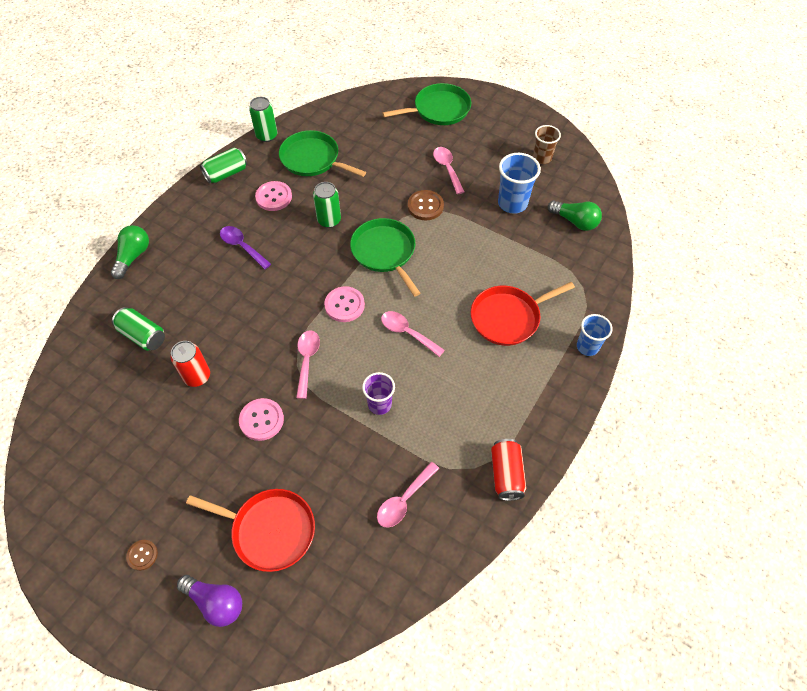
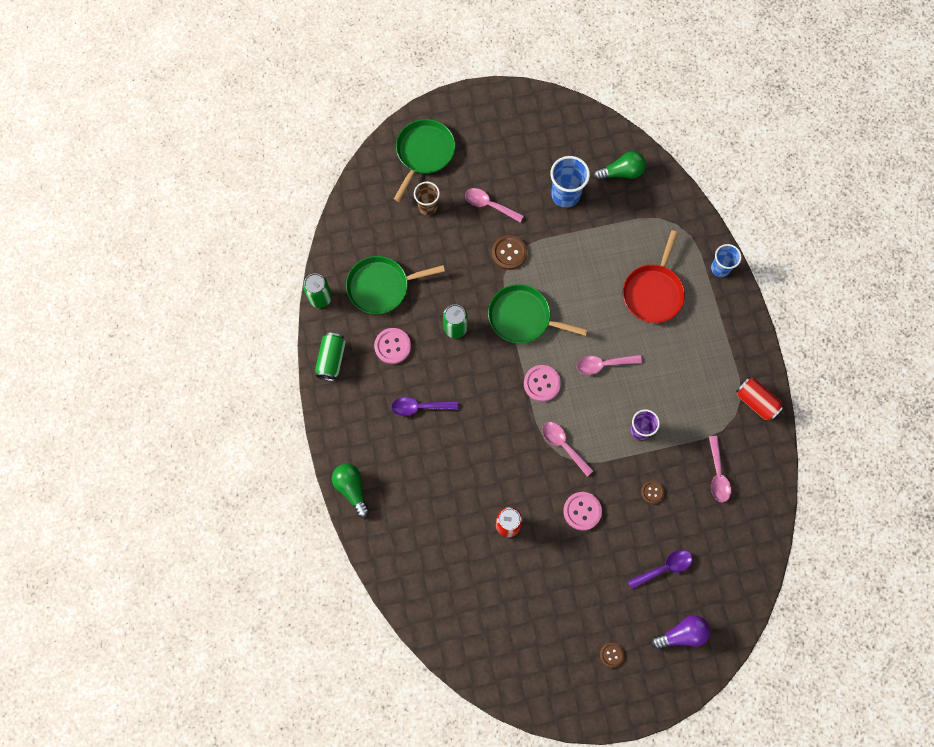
camera: 45 degrees left, 15 degrees up
(143, 336) = (436, 535): green can -> none
(269, 530) = (664, 568): red pan -> purple spoon
(332, 460) = (652, 492): none -> brown button
(542, 158) = (545, 134): brown cup -> brown cup (427, 207)

